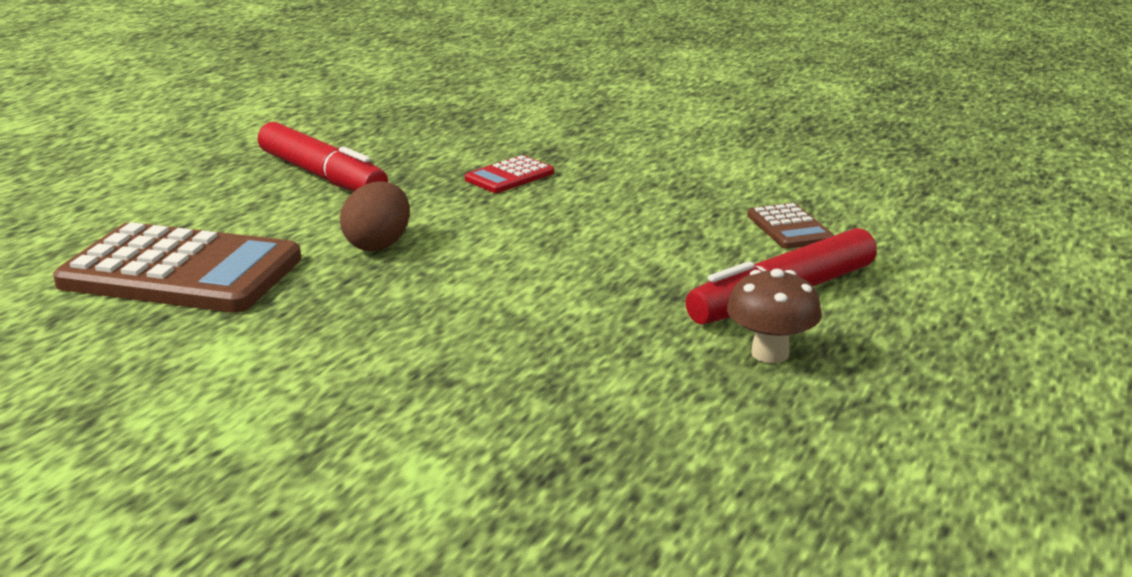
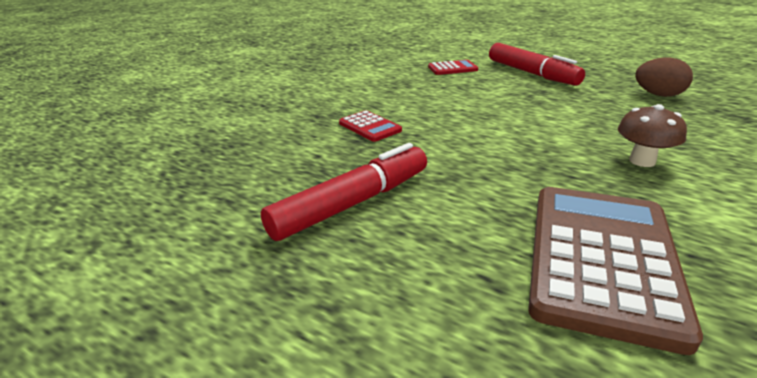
camera: 85 degrees left, 5 degrees up
(378, 245) = (505, 167): brown egg -> brown egg (658, 95)
(770, 354) = (591, 78): brown mushroom -> brown mushroom (642, 161)
(789, 228) = (452, 68): brown calculator -> red calculator

